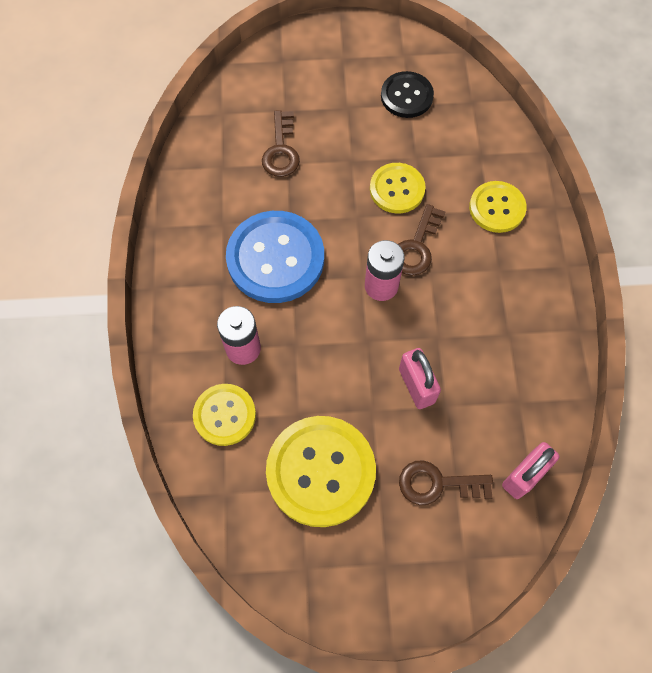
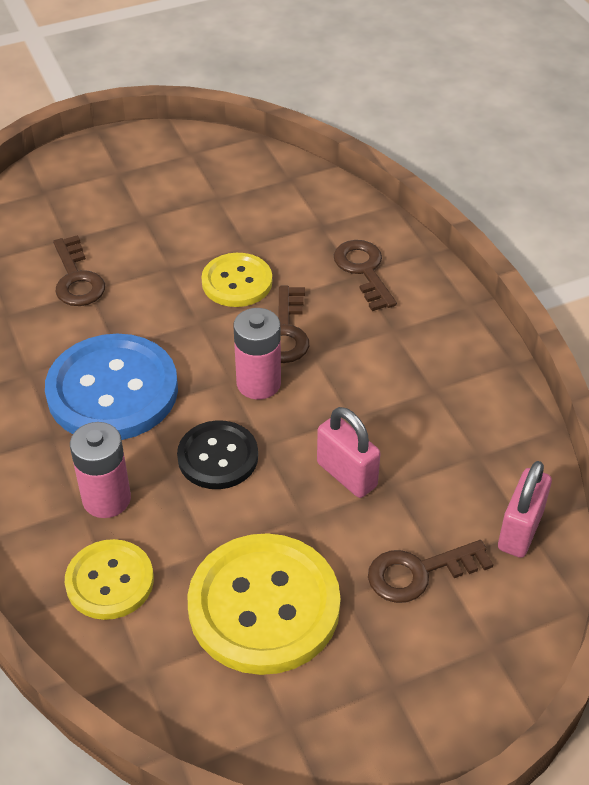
camera: 20 degrees left, 20 degrees down
(406, 96) = (210, 191): black button -> black button (218, 457)
(497, 208) = (363, 270): yellow button -> brown key

